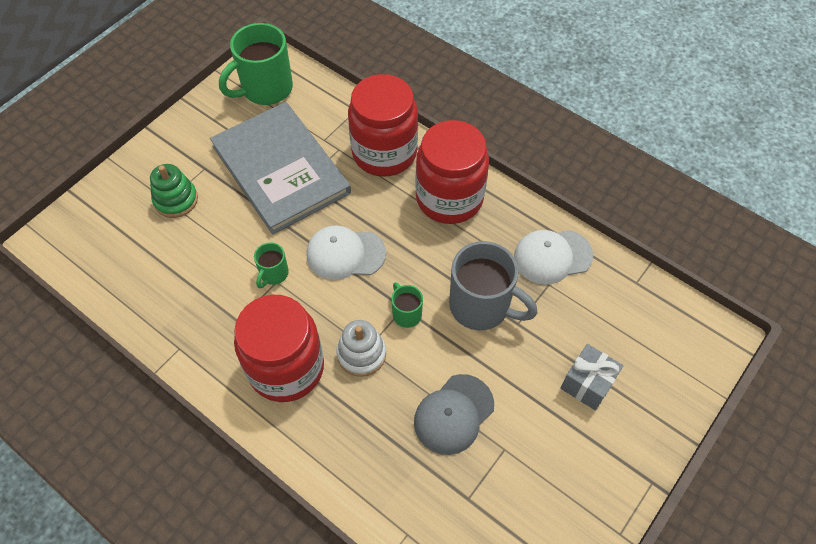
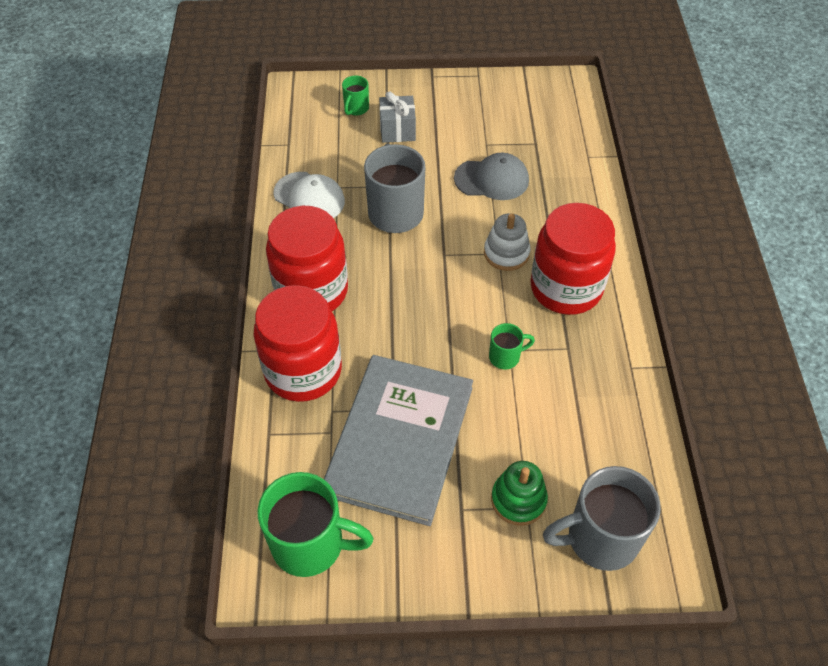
camera: 130 degrees left, 5 degrees down
(107, 221) = (599, 538): none -> grey mug
(345, 254) = (436, 322): white cap -> none
(406, 313) = (447, 249): green mug -> green mug (356, 109)

